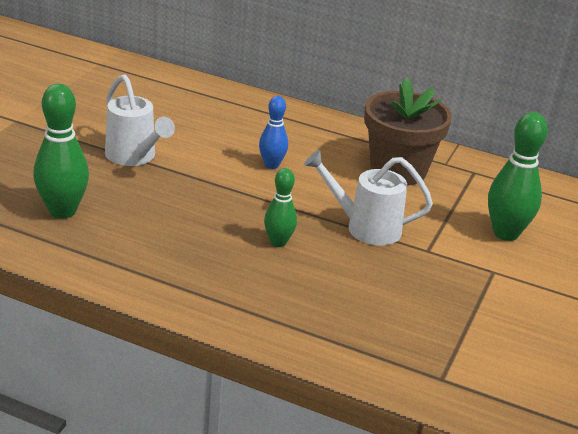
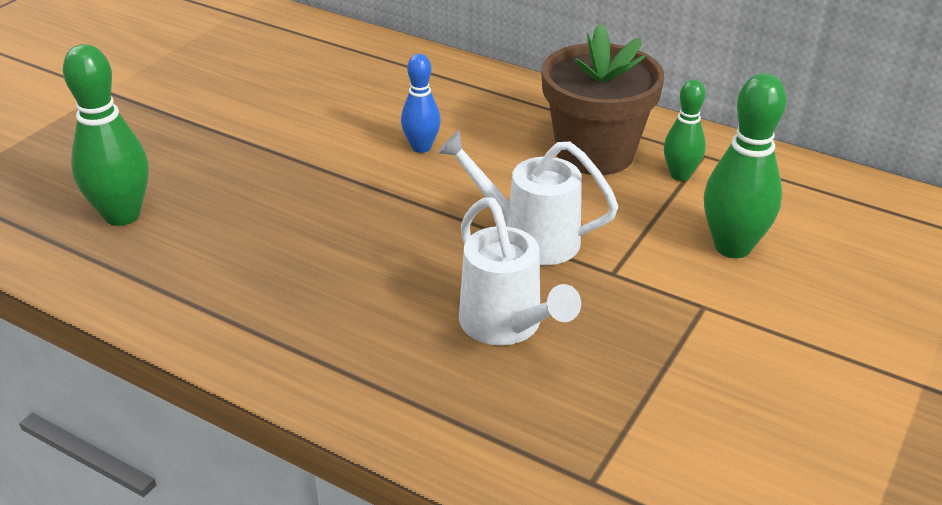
camera: 10 degrees right, 5 degrees up
(134, 157) = (240, 138): white watering can -> white watering can (506, 326)
(278, 242) = (401, 260): green bowling pin -> green bowling pin (680, 175)

